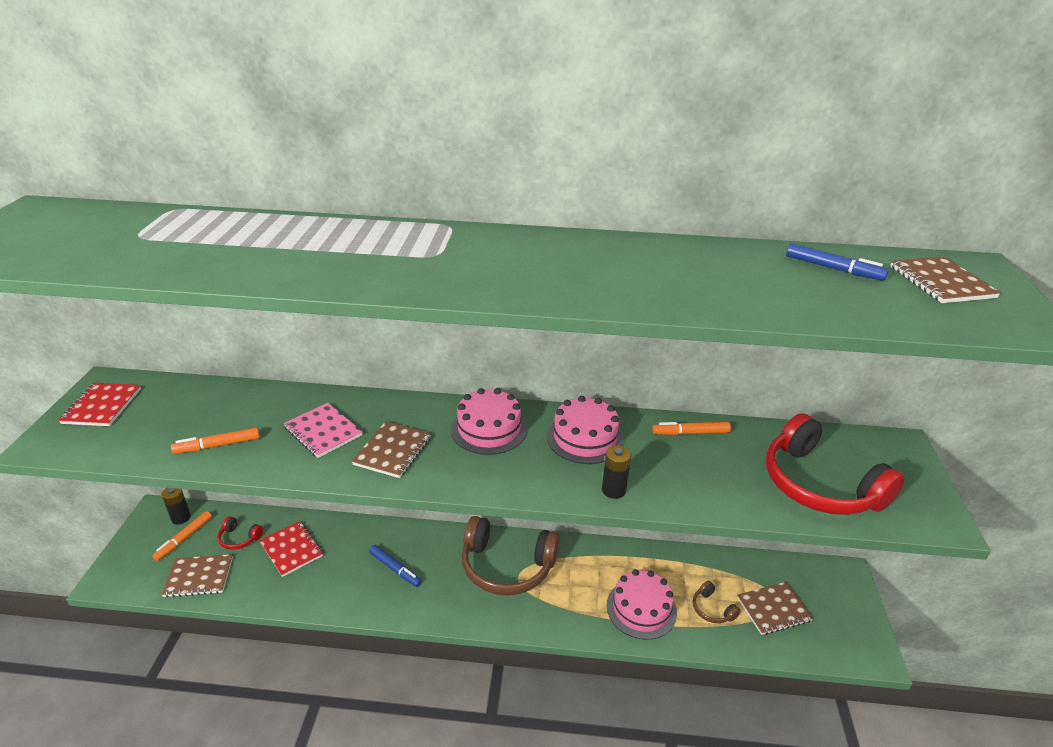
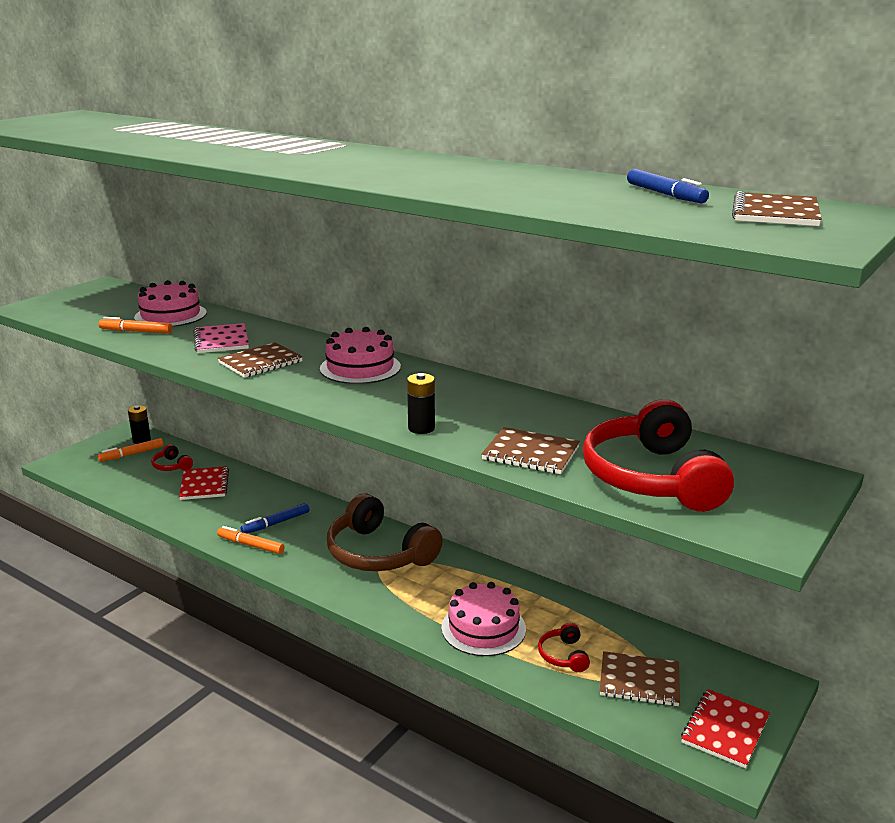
camera: 30 degrees right, 10 degrees down
(102, 406) = (86, 296): red notebook -> red notebook (725, 730)
(199, 577) = (119, 481): brown notebook -> brown notebook (531, 453)
(395, 569) = (276, 523): blue marker -> blue marker turned 75 degrees clockwise
(585, 438) = (442, 392): pink cake -> pink cake (170, 315)
(691, 433) = (558, 412): orange marker -> orange marker (250, 545)
(712, 609) = (564, 655): brown headphones -> red headphones

